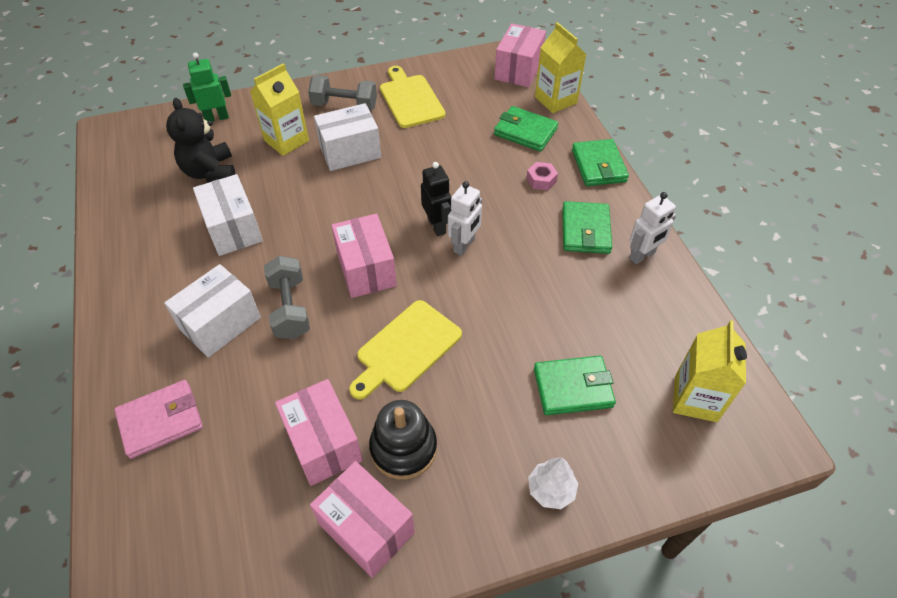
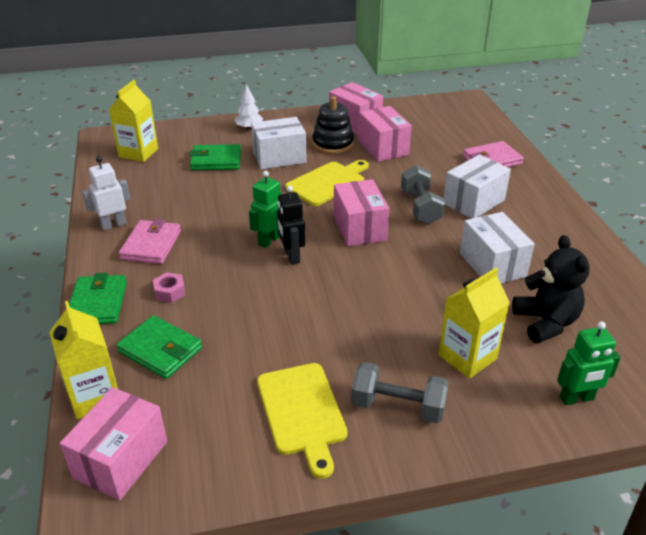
camera: 175 degrees left, 15 degrees down
(350, 151) = (384, 337): white box -> white box (279, 157)
(464, 245) = (269, 240): white robot -> green robot
(585, 230) = (151, 245): green wallet -> pink wallet

